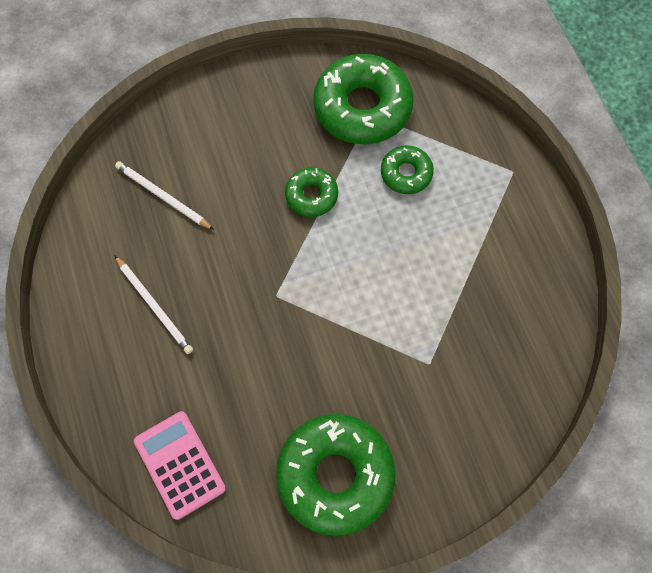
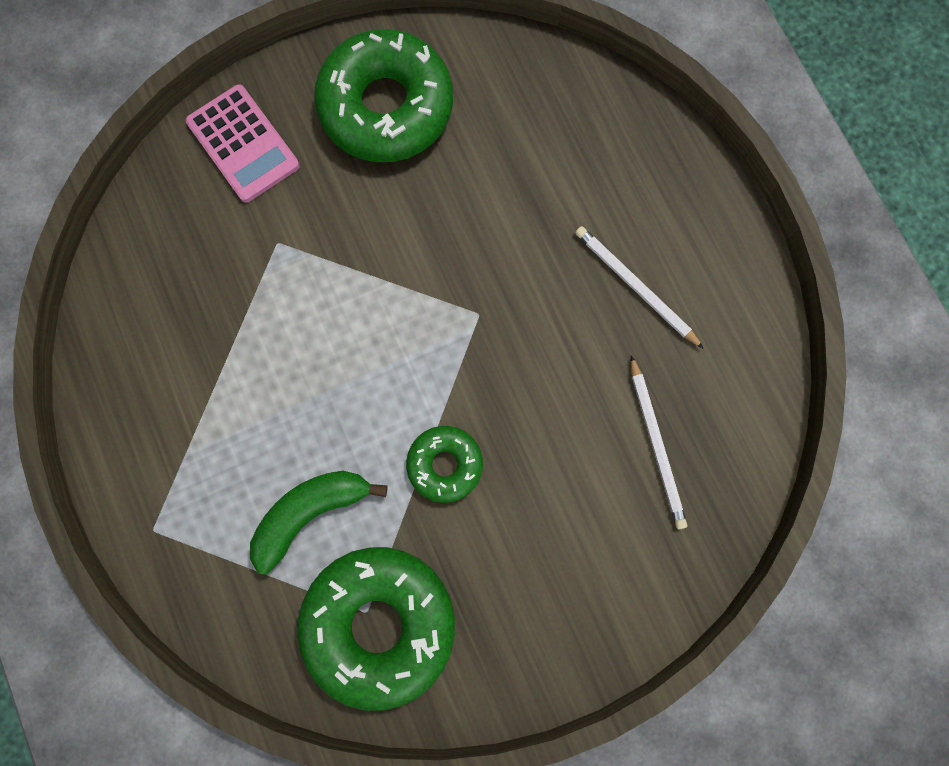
camera: 175 degrees right, 10 degrees up
(163, 196) = (656, 445): white pencil -> white pencil turned 45 degrees clockwise
(179, 464) = (567, 104): pink calculator -> pink calculator (243, 144)
(406, 173) = (310, 513): green donut -> green banana

